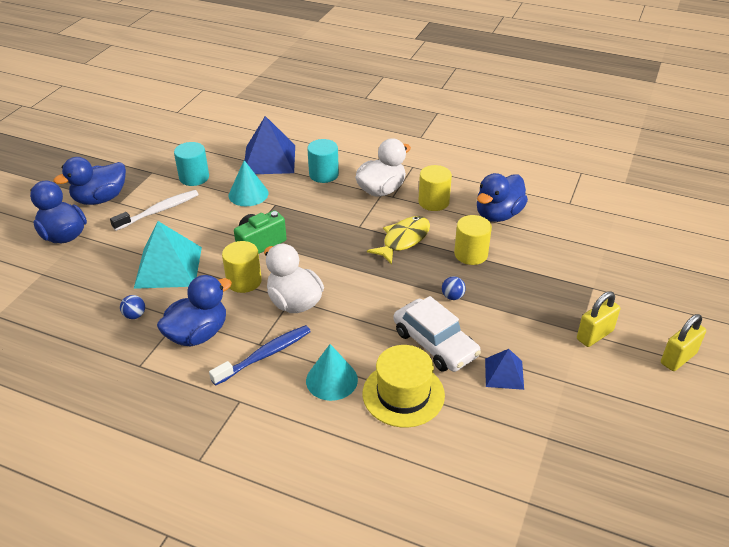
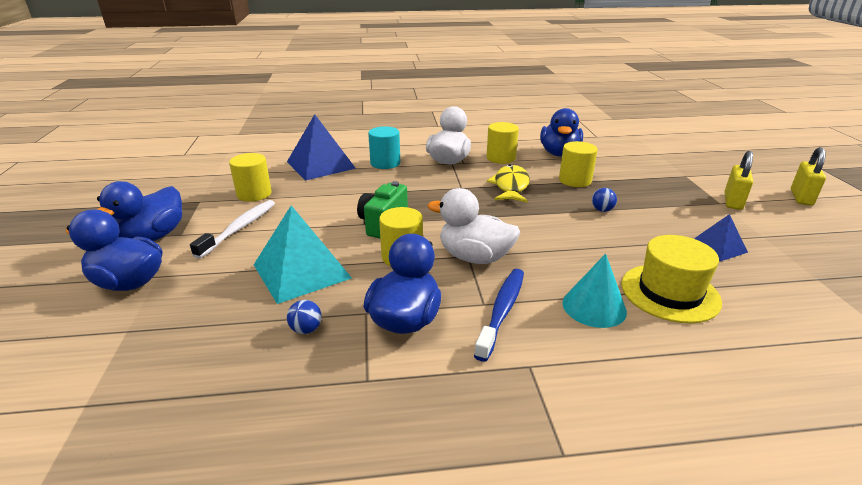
camera: 30 degrees left, 10 degrees down
(194, 177) = (254, 194): turquoise cylinder -> yellow cylinder
(248, 194) = (327, 192): turquoise cone -> none
(435, 343) = (637, 245): white car -> none

